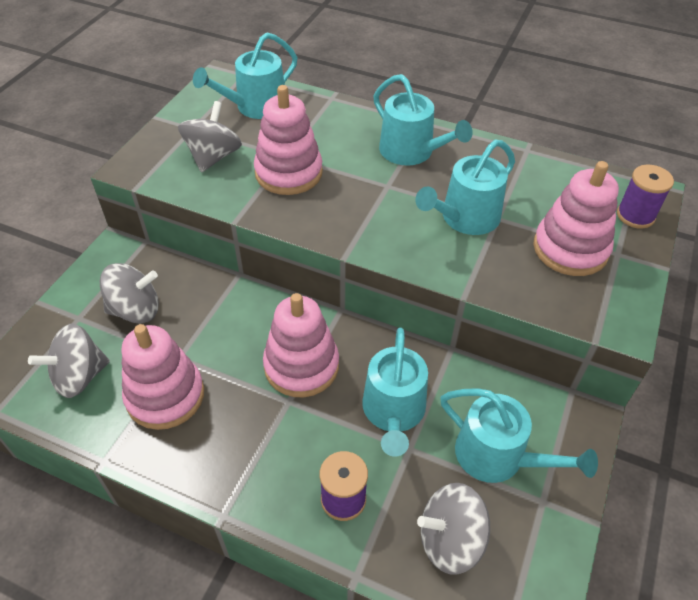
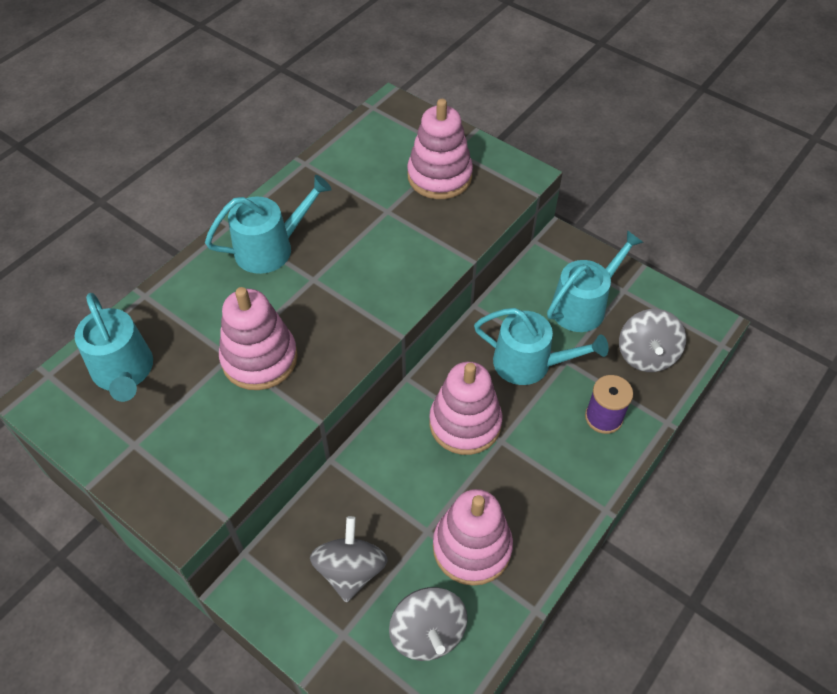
camera: 75 degrees left, 5 degrees up
(213, 157) = (200, 427): grey spinning top -> none
(465, 218) = (379, 233): turquoise watering can -> none
(635, 215) = (415, 124): purple spool -> none

